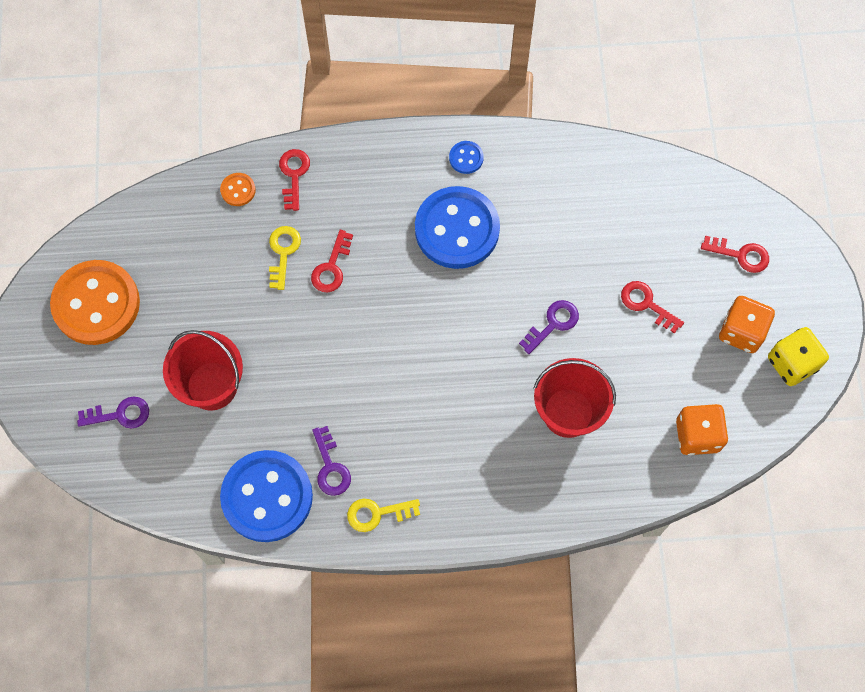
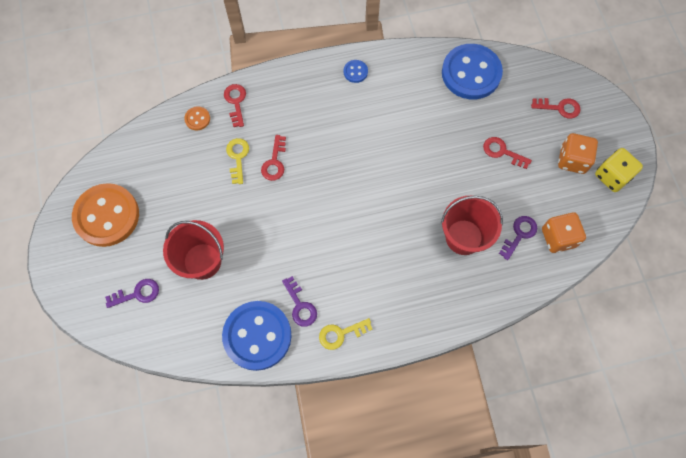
camera: 10 degrees left, 0 degrees up
(457, 229) = (359, 121): blue button -> blue button (471, 73)
(553, 324) = (440, 176): purple key -> purple key (519, 234)

